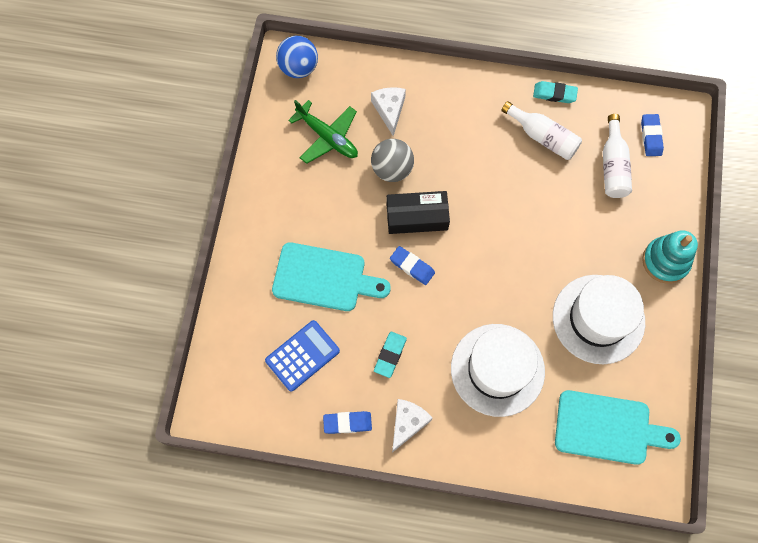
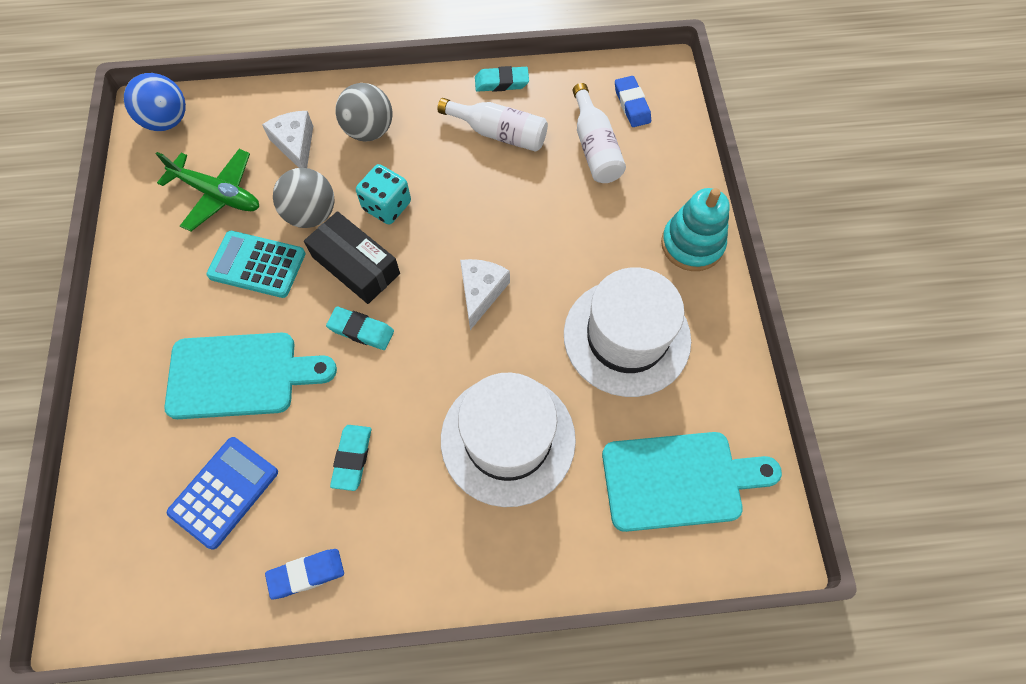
camera: 15 degrees left, 5 degrees down
(347, 199) = (257, 265): none -> turquoise calculator
(407, 423) = (395, 550): white cheese -> white cheese (481, 292)
(412, 266) = (361, 330): blue eraser -> turquoise eraser
(417, 216) = (356, 265): black box -> black box turned 60 degrees clockwise
(446, 111) = (369, 131): none -> grey ball
(447, 176) = (387, 206): none -> turquoise dice

